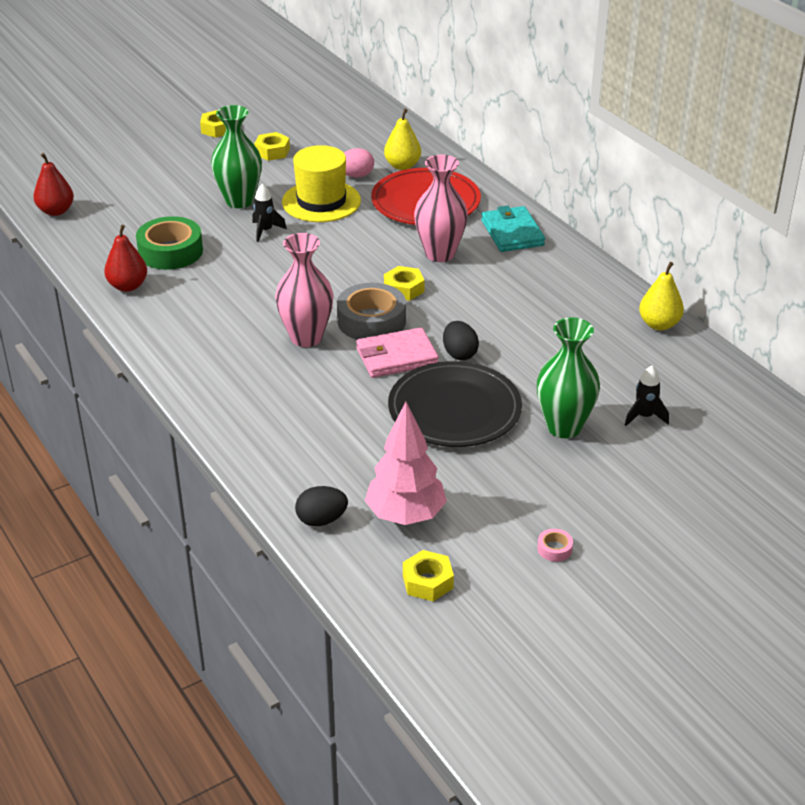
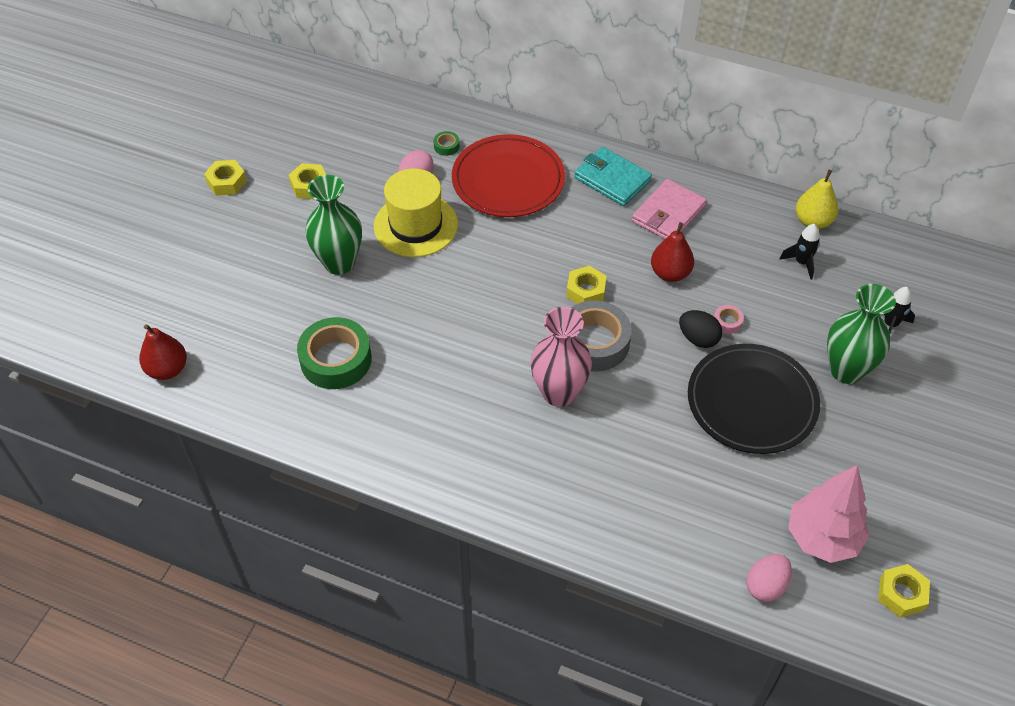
camera: 35 degrees left, 15 degrees up
(128, 286) = (338, 424): red pear -> red pear (670, 273)
(265, 231) = (400, 287): black rocket -> black rocket (801, 262)
(321, 520) = (766, 586): black egg -> pink egg
(397, 356) = (653, 371): pink wallet -> pink wallet (668, 214)
(402, 166) = (446, 146): yellow pear -> green tape
(440, 254) = (577, 234): pink vase -> none
(554, 549) = (953, 499): pink tape -> pink tape (727, 322)

